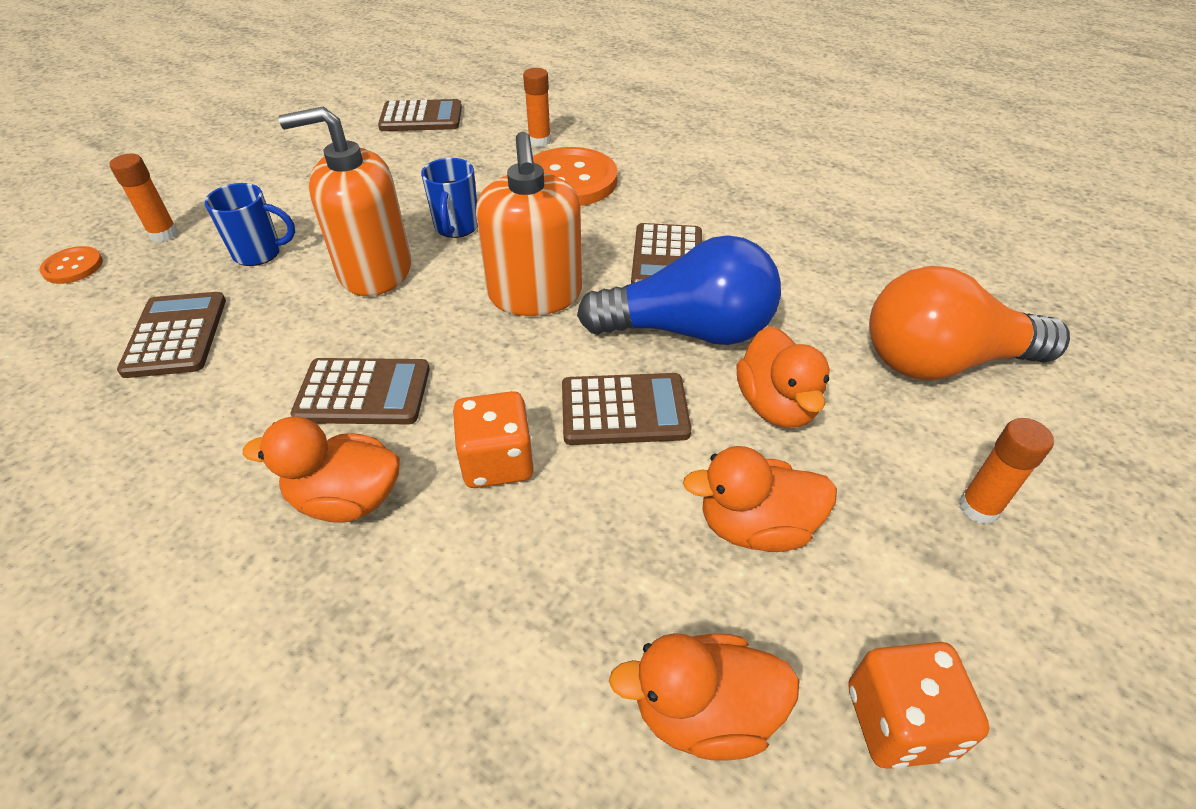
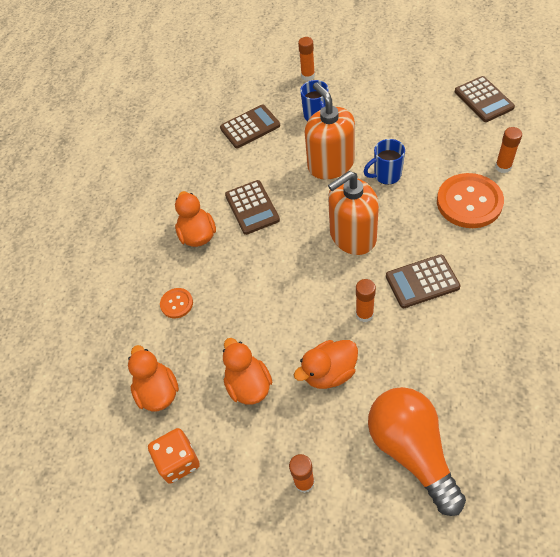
camera: 75 degrees right, 10 degrees up
(73, 267) = (269, 66): orange button -> orange button (176, 304)
(497, 462) = (238, 274): orange dice -> none
(624, 410) = (292, 308): brown calculator -> none
(688, 330) = (364, 314): blue light bulb -> orange glue stick

